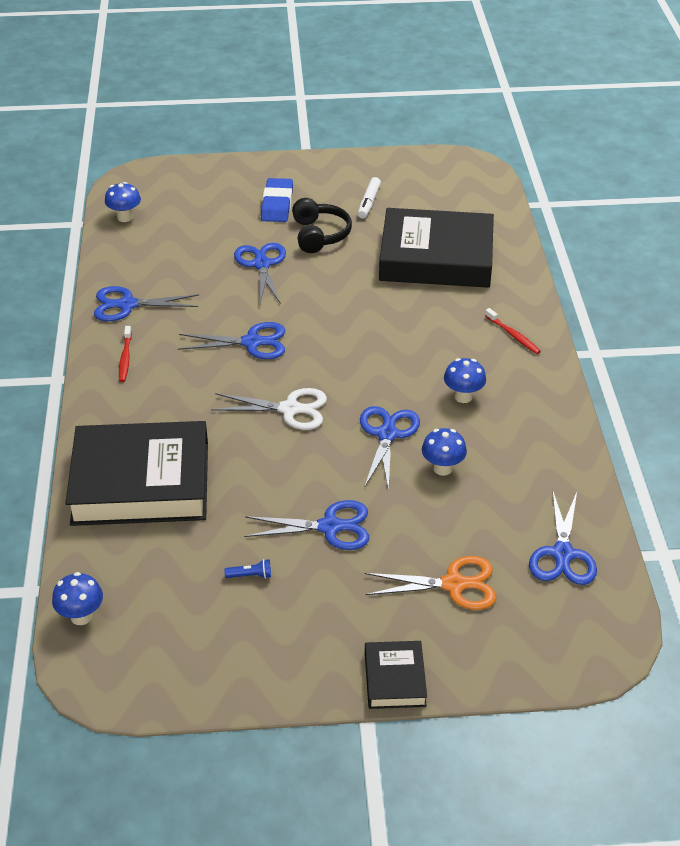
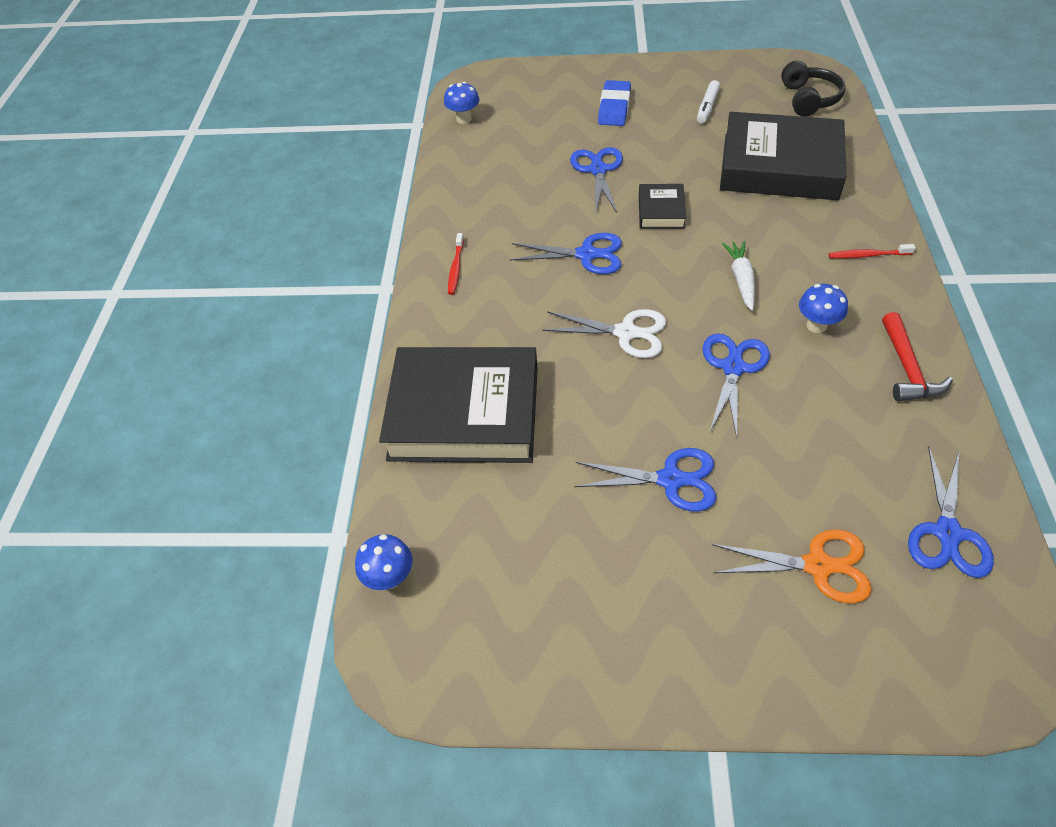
camera: 10 degrees right, 10 degrees up
(127, 305) = (461, 210): blue scissors -> none
(250, 575) = (580, 537): blue flashlight -> none
(319, 235) = (657, 140): black headphones -> black headphones (809, 99)
(395, 679) = (751, 693): black book -> black book (661, 211)
(397, 360) = (741, 279): none -> white carrot
(442, 468) = (797, 412): blue mushroom -> none
(513, 335) = (868, 255): red toothbrush -> red toothbrush turned 120 degrees clockwise
(540, 429) = (907, 369): none -> red hammer

